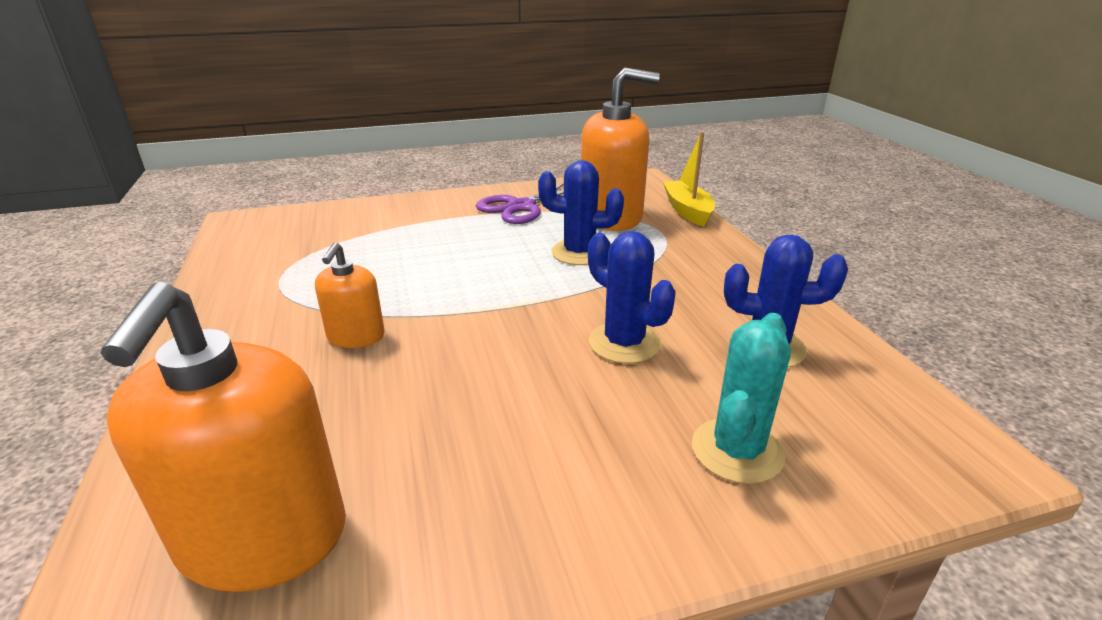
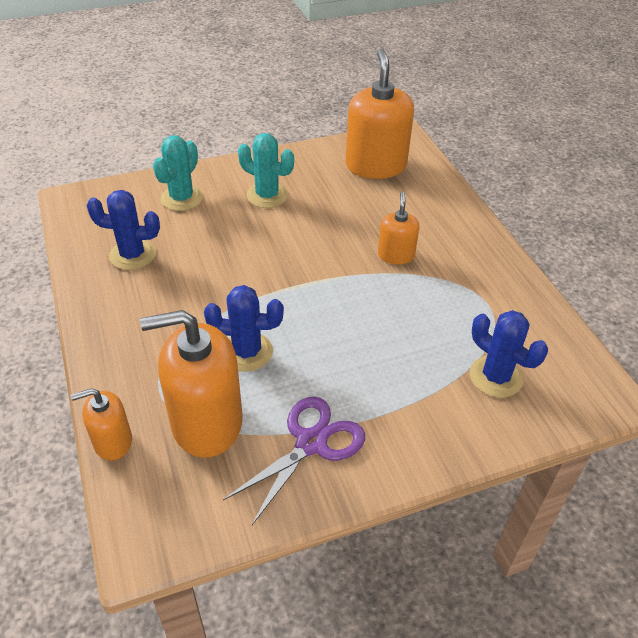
camera: 175 degrees right, 15 degrees up
(554, 452) = (267, 195): none -> turquoise cactus
(624, 343) = (223, 255): blue cactus -> blue cactus (496, 377)
(687, 211) = (113, 441): yellow boat -> orange soap dispenser

